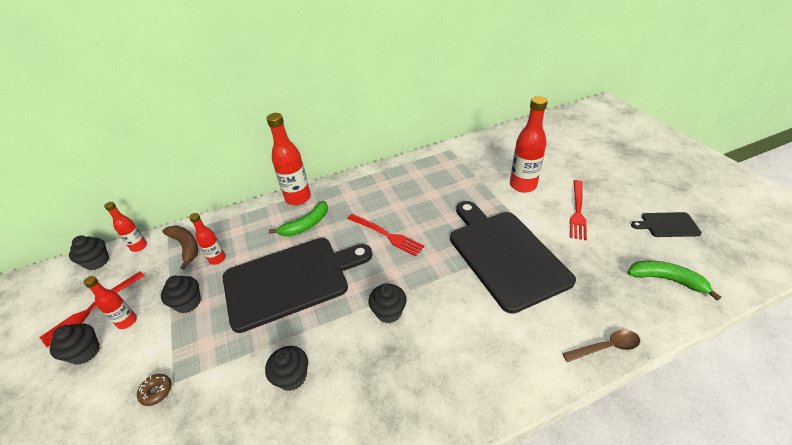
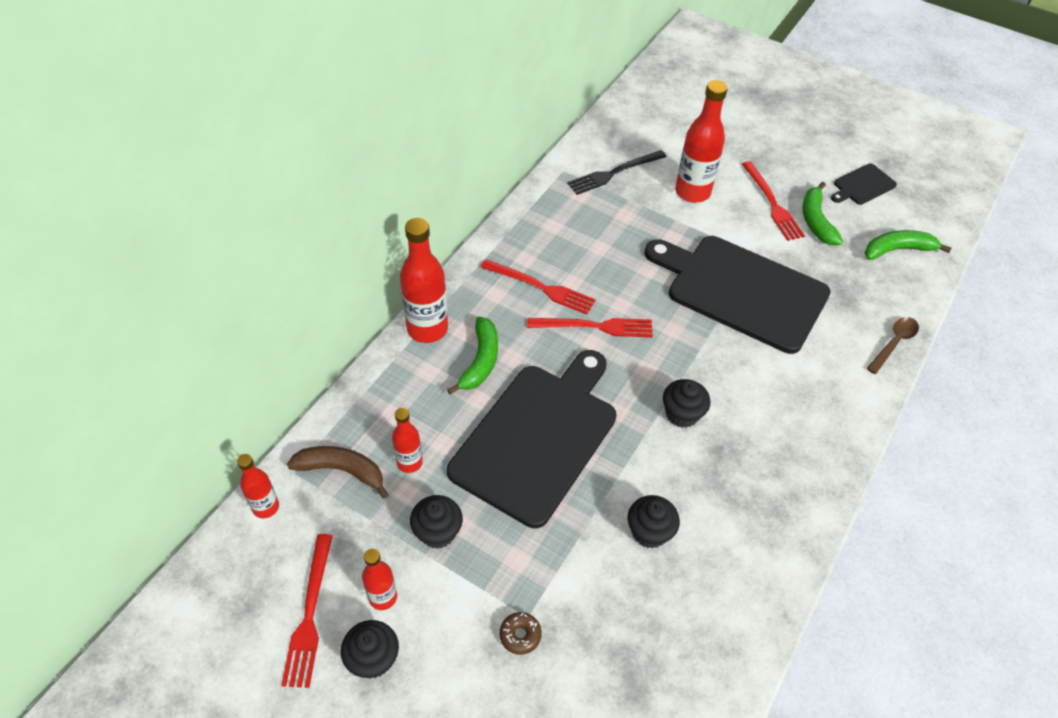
camera: 40 degrees left, 10 degrees up
(97, 262) = (225, 560): black cupcake -> none
(377, 202) = (541, 287): none -> red fork
(479, 159) = (614, 173): none -> black fork
(605, 233) = (816, 221): none -> green banana

